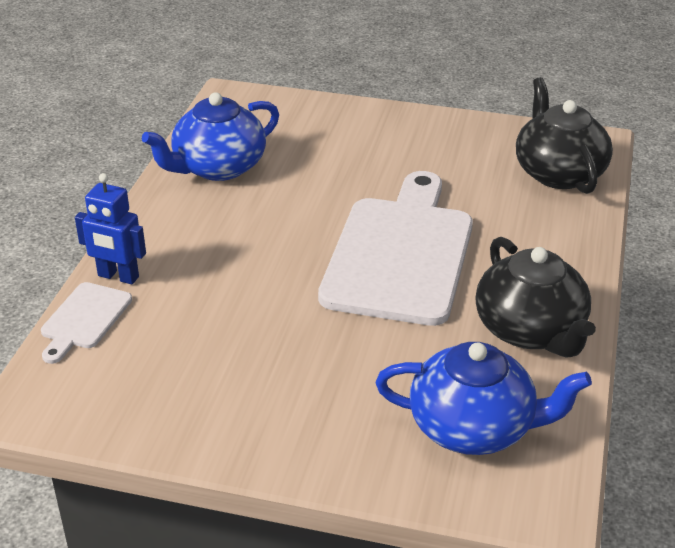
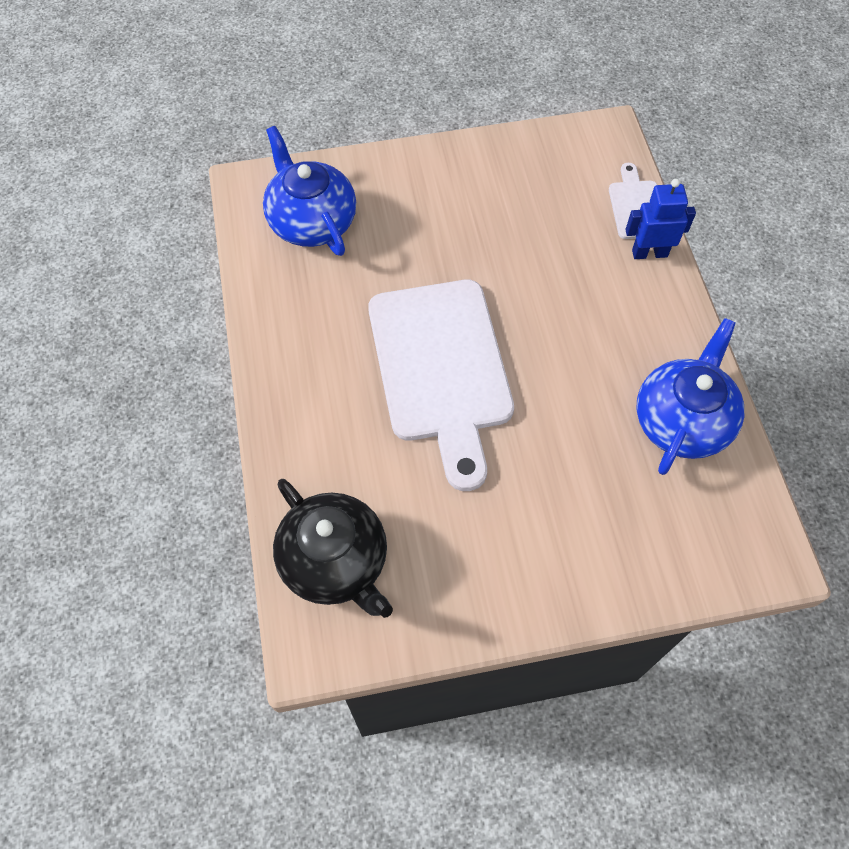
camera: 155 degrees right, 25 degrees up
(474, 427) = (311, 221): blue teapot -> blue teapot turned 75 degrees clockwise
(531, 331) = (298, 323): black teapot -> none

